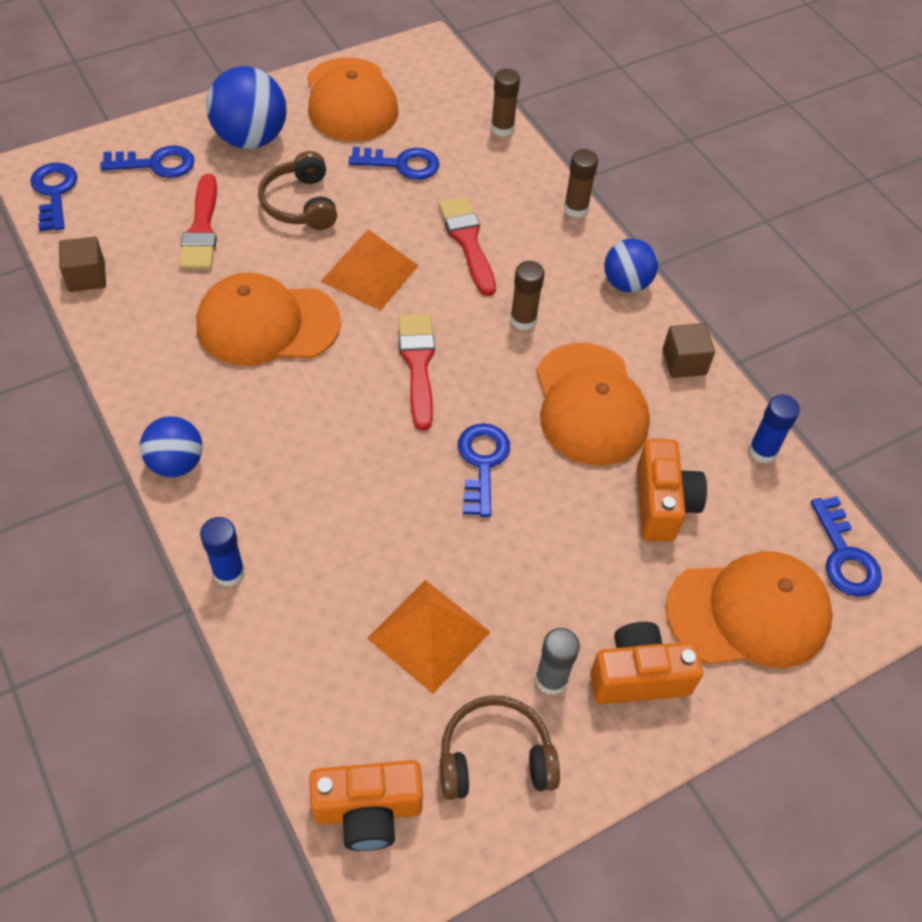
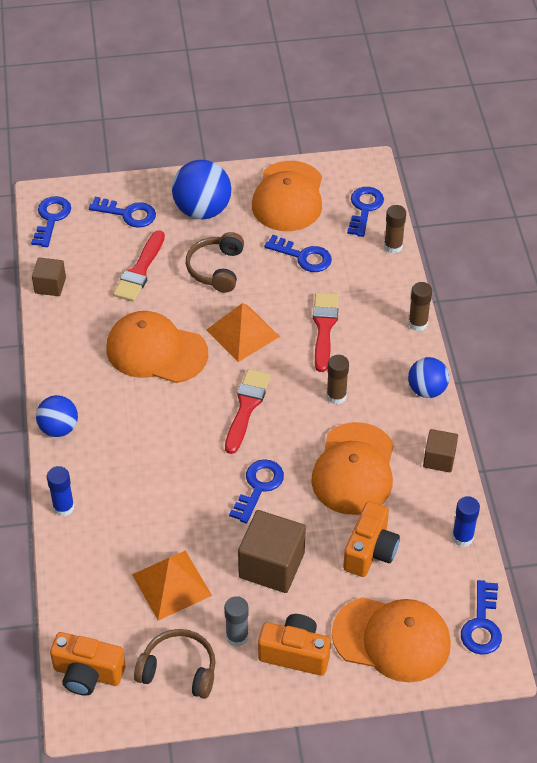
camera: 25 degrees right, 5 degrees down
(448, 94) = (364, 208): none -> blue key
(549, 563) = (271, 565): none -> brown cube

